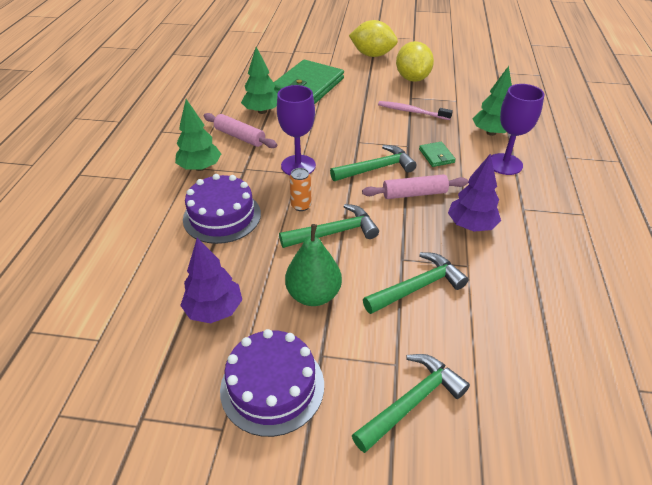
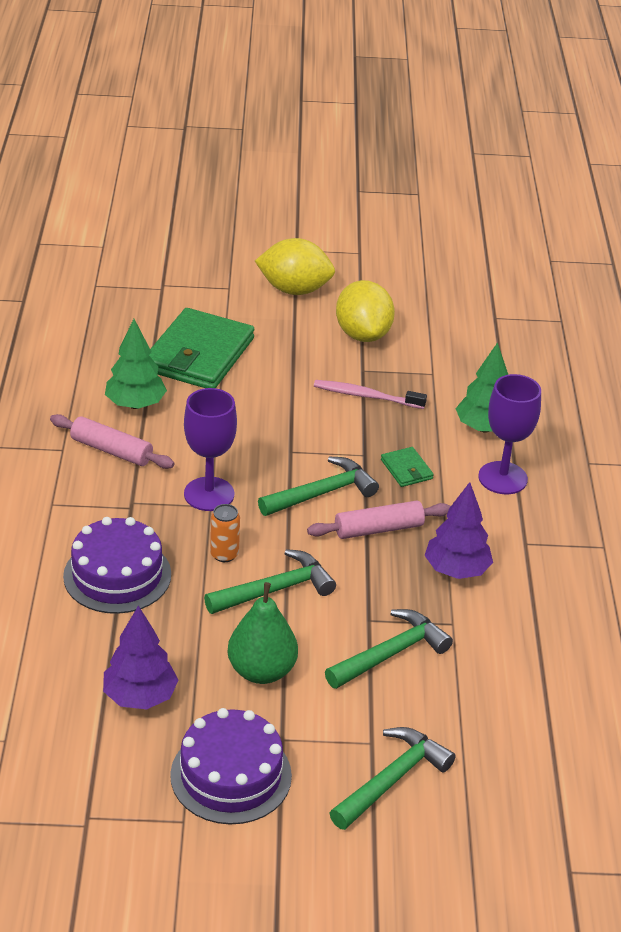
camera: 10 degrees left, 5 degrees down
(200, 167) = (65, 504): green tree -> none

